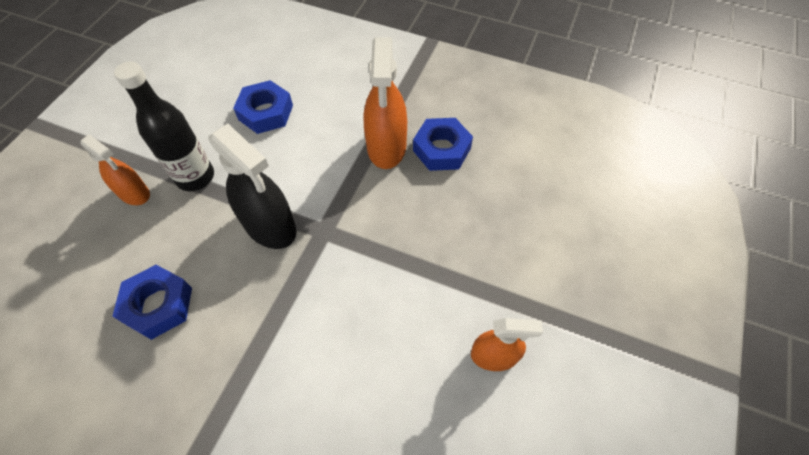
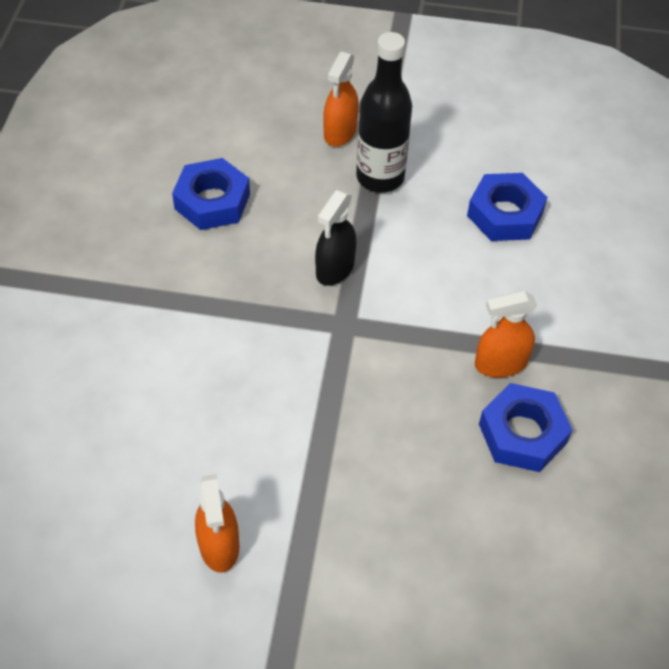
camera: 75 degrees right, 5 degrees down
(270, 226) = (335, 268): black spray bottle -> black spray bottle, size x0.62
(386, 147) = (500, 363): orange spray bottle -> orange spray bottle, size x0.62

